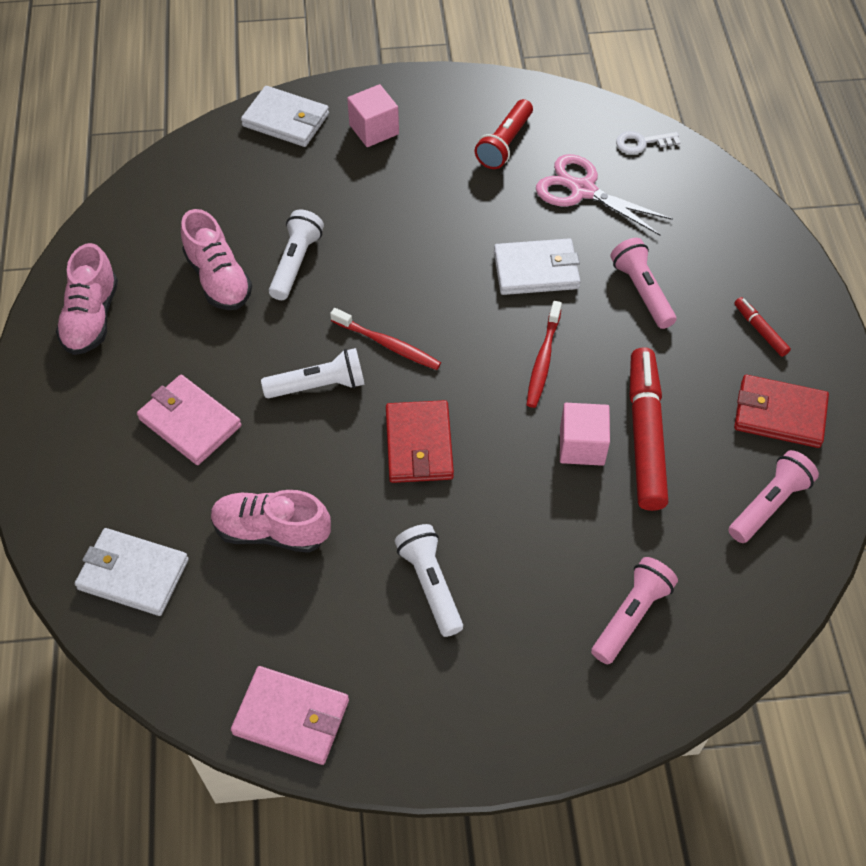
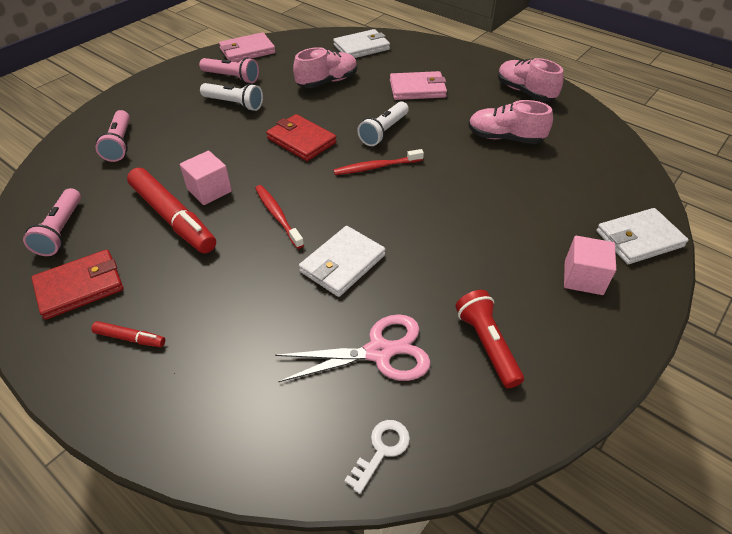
camera: 135 degrees right, 10 degrees down
(296, 263) = (483, 169): white flashlight -> none
(642, 291) = (251, 303): pink flashlight -> pink flashlight (232, 77)

